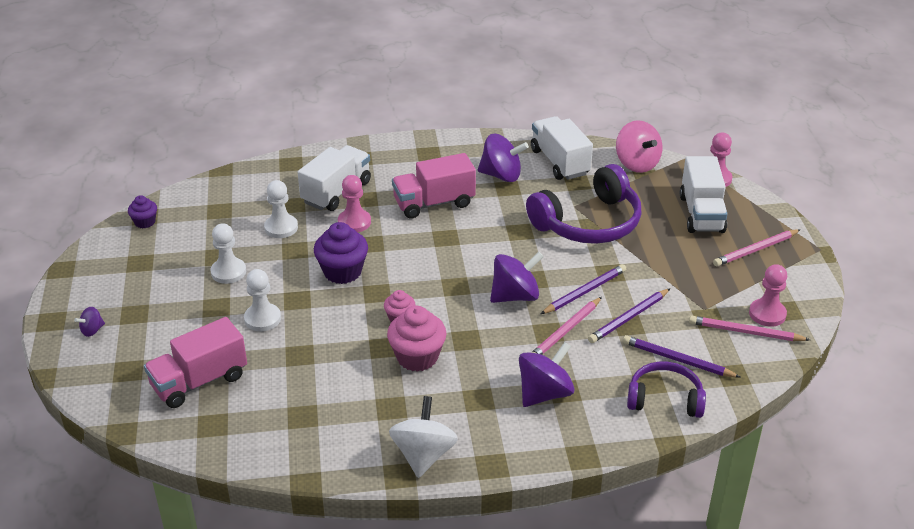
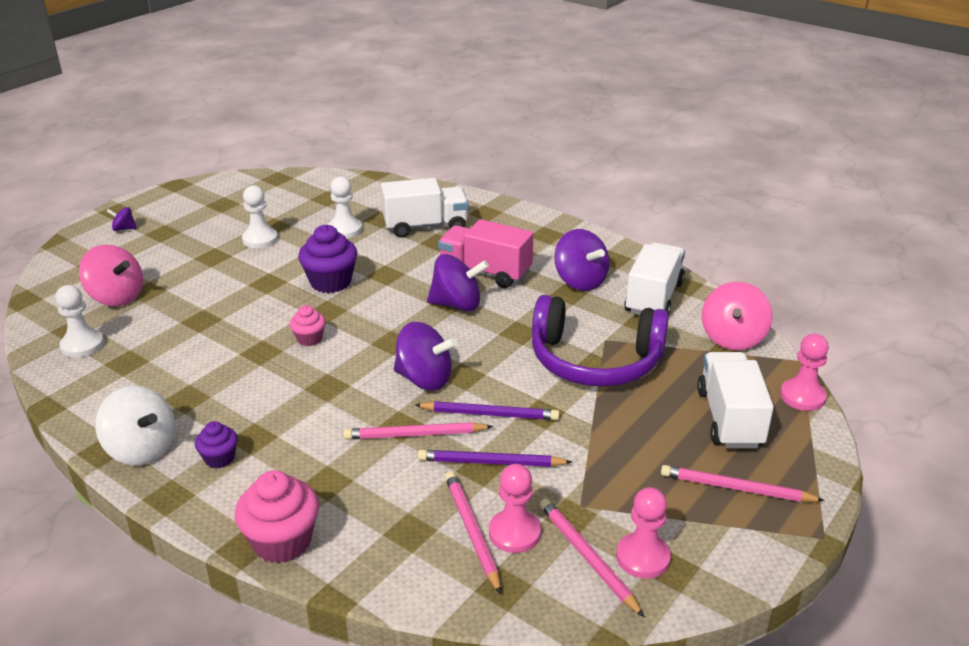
camera: 45 degrees right, 5 degrees down
(145, 222) = (270, 181): purple cupcake -> purple cupcake (219, 458)
(199, 381) = (116, 297): pink truck -> pink spinning top
(262, 319) = (224, 281): white pawn -> white pawn (82, 345)
(354, 222) = (401, 253): pink pawn -> pink pawn (514, 533)
(417, 357) = (269, 375): pink cupcake -> pink cupcake (282, 541)
(423, 455) = (142, 449): white spinning top -> white spinning top turned 75 degrees clockwise
(544, 393) = (308, 472): purple spinning top -> purple spinning top (457, 304)
(665, 399) = (398, 557): purple headphones -> none
(677, 360) = (472, 532): purple pencil -> pink pencil
(701, 214) = (729, 419): white truck -> white truck turned 135 degrees clockwise

